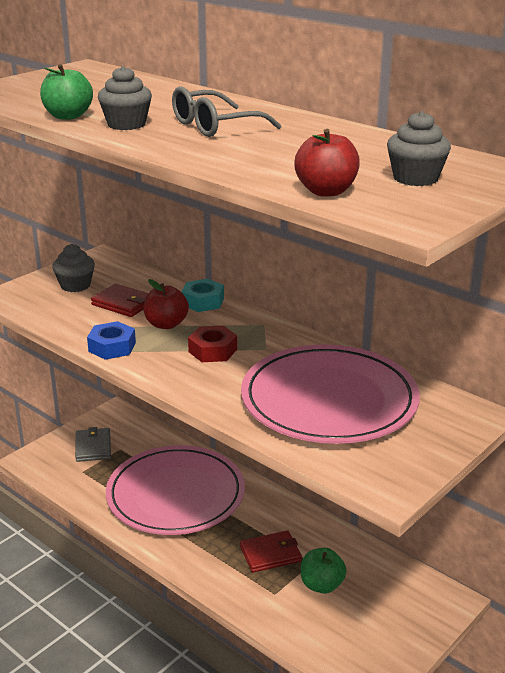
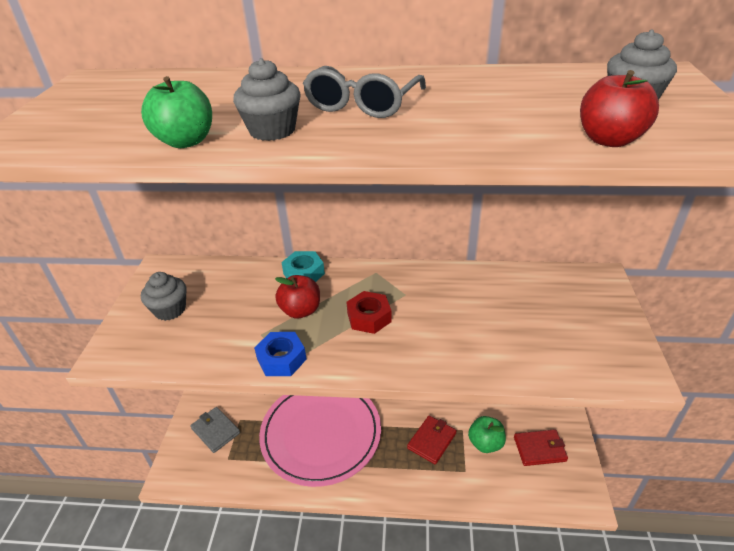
camera: 35 degrees left, 10 degrees up
(123, 303) = (238, 307): red wallet -> red wallet (539, 449)
(329, 400) = (505, 318): pink plate -> none

